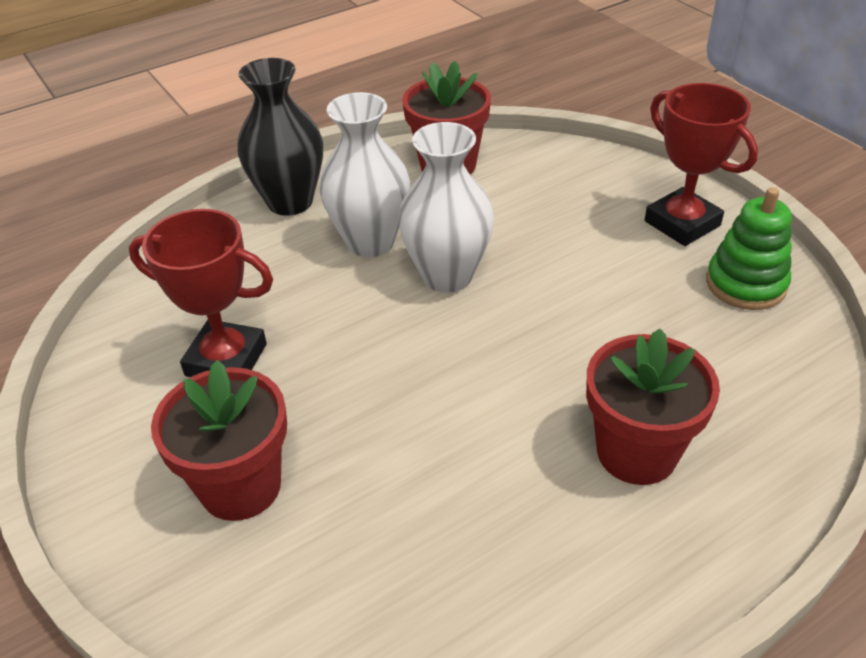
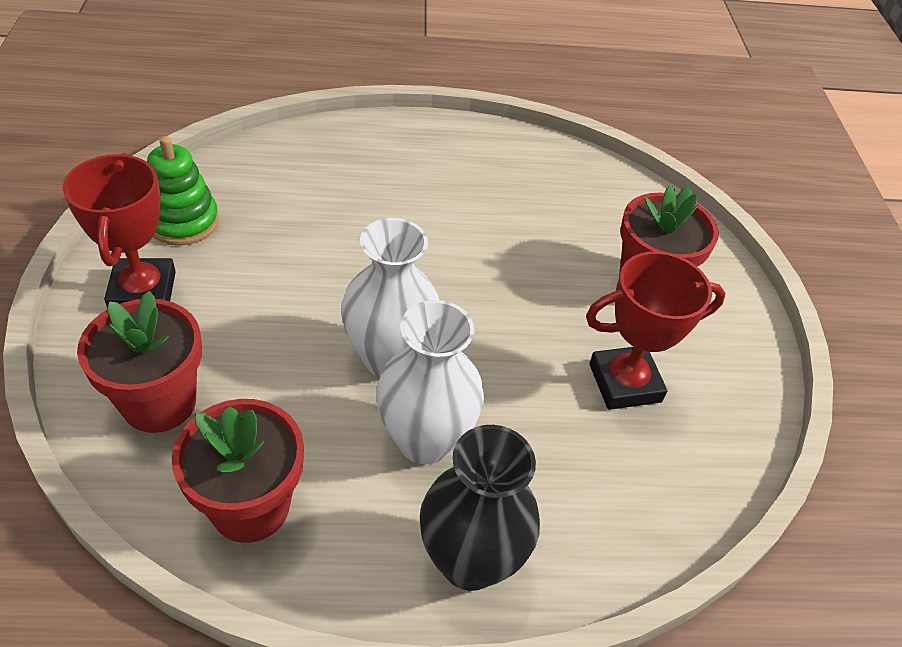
camera: 155 degrees left, 5 degrees up
(226, 360) = (624, 383): red trophy -> red trophy turned 60 degrees counterclockwise
(636, 452) = (394, 178): red flower pot -> red flower pot (159, 402)

